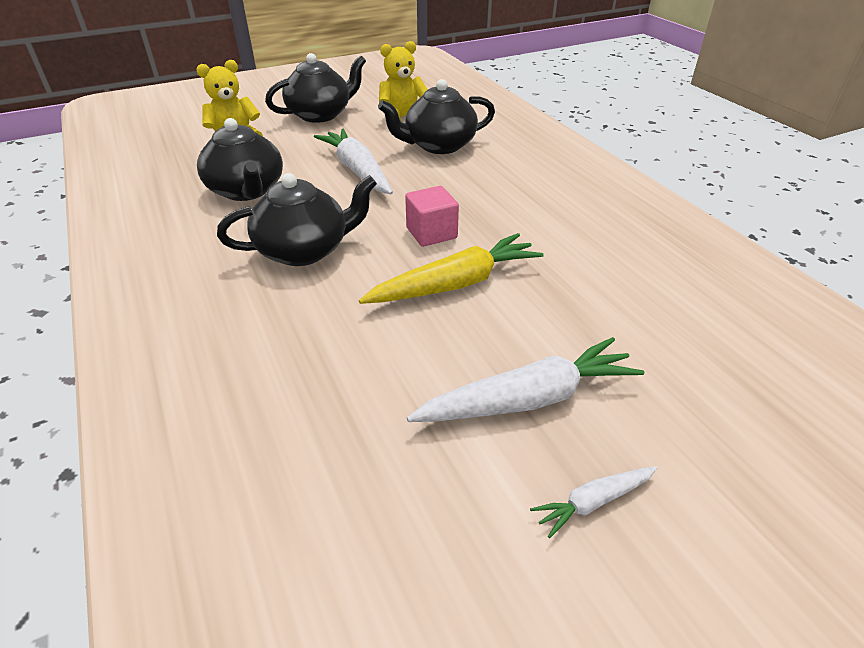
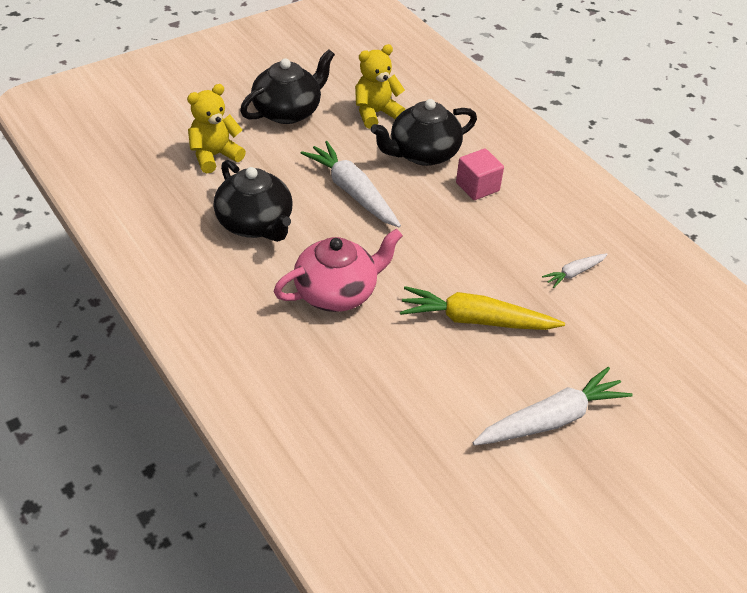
camera: 10 degrees left, 5 degrees up
(304, 250) = (337, 292): black teapot -> pink teapot
(431, 233) = (443, 267): pink cube -> pink cube (477, 187)
(455, 284) = (476, 320): yellow carrot -> yellow carrot turned 135 degrees counterclockwise
(593, 502) = (604, 490): white carrot -> white carrot (574, 273)

